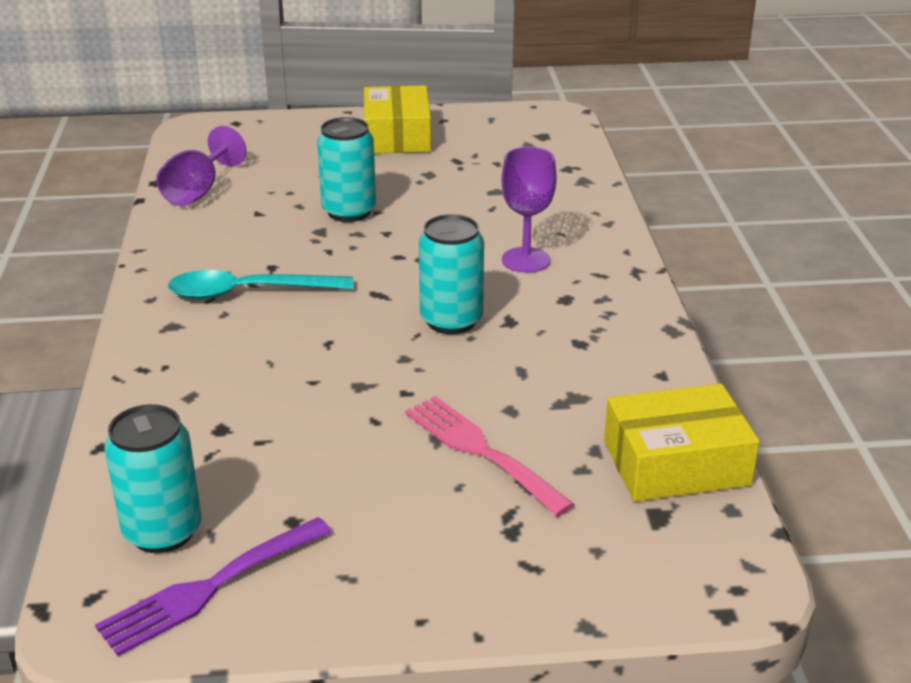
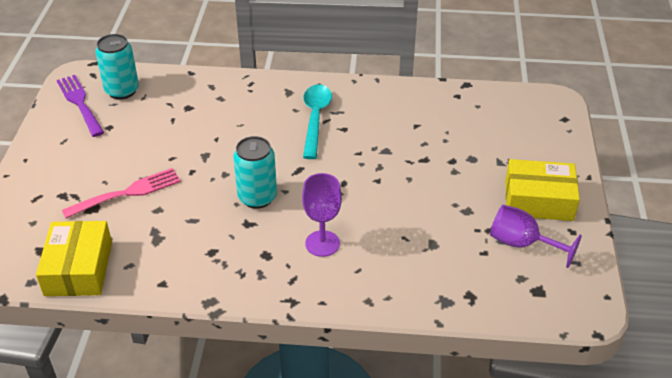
camera: 100 degrees right, 10 degrees up
(198, 191) = (451, 101): purple goblet -> purple goblet (522, 244)
(349, 211) = (410, 165): turquoise can -> none

